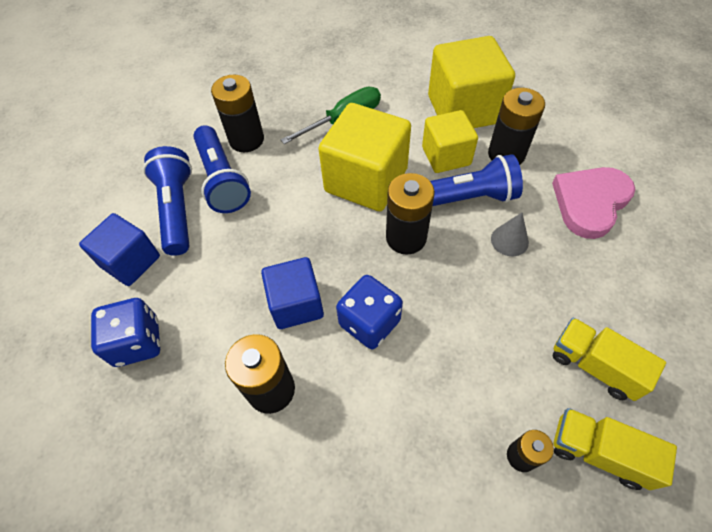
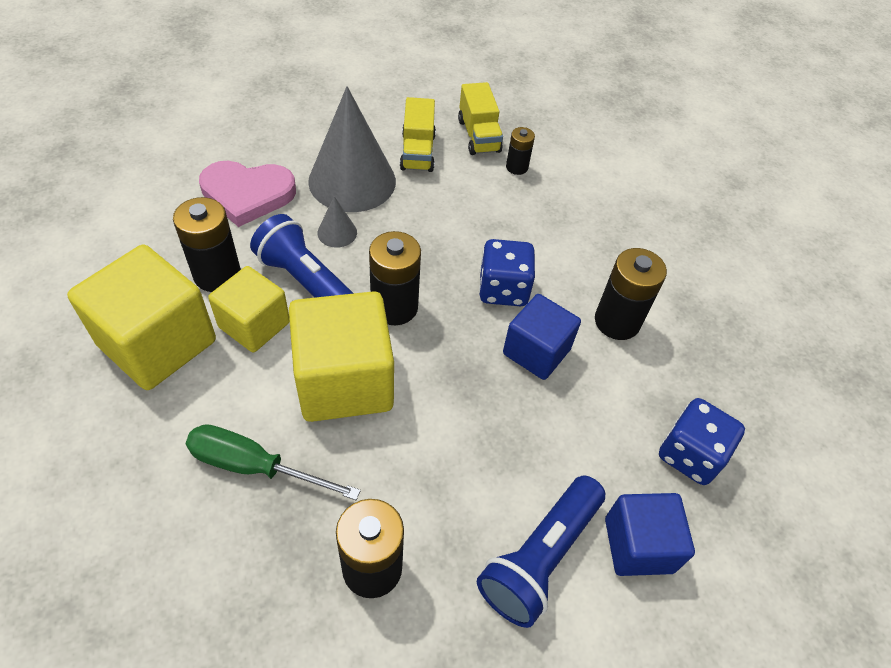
camera: 135 degrees left, 5 degrees down
(222, 180) = (459, 541): blue flashlight -> none
(573, 283) = (352, 181): none -> grey cone

